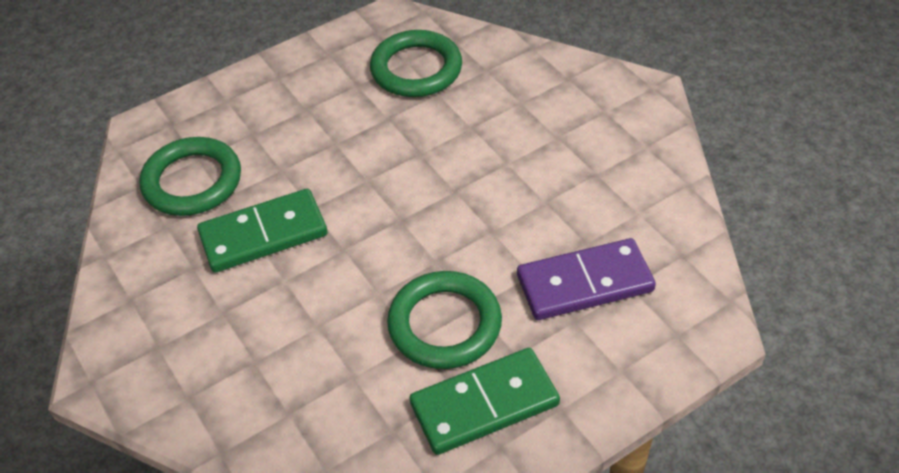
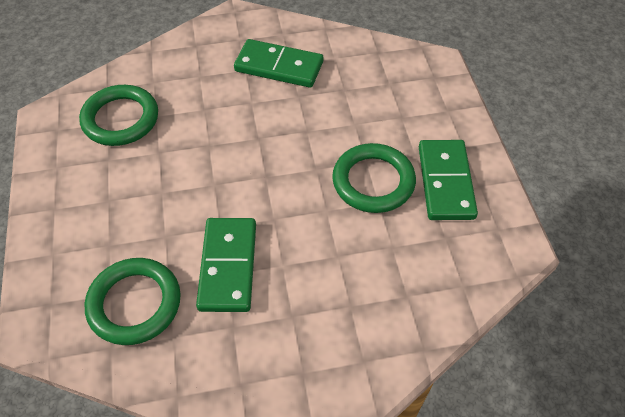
camera: 70 degrees left, 5 degrees up
(583, 165) = (279, 67): none -> green domino
(584, 283) = (376, 101): purple domino -> none

